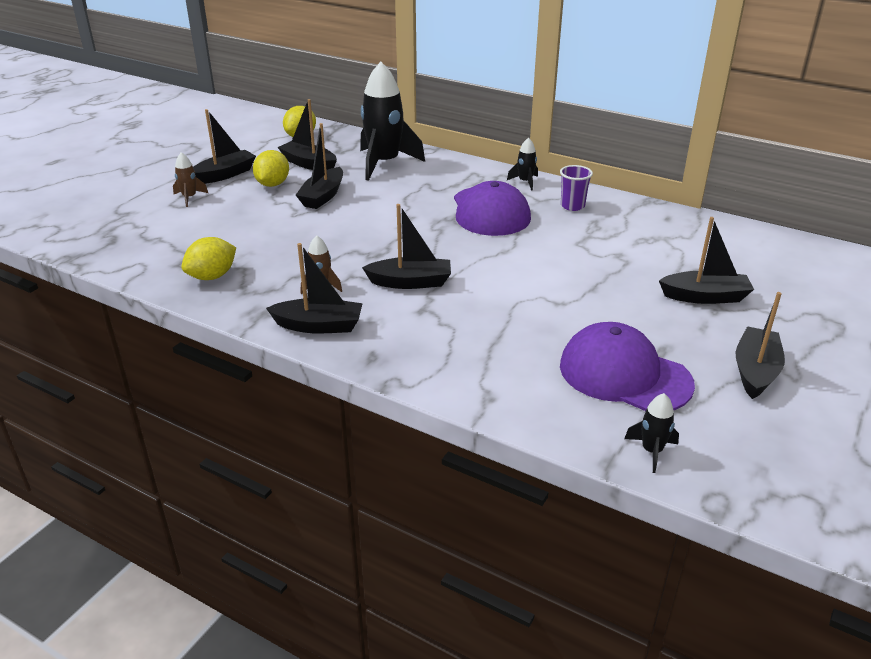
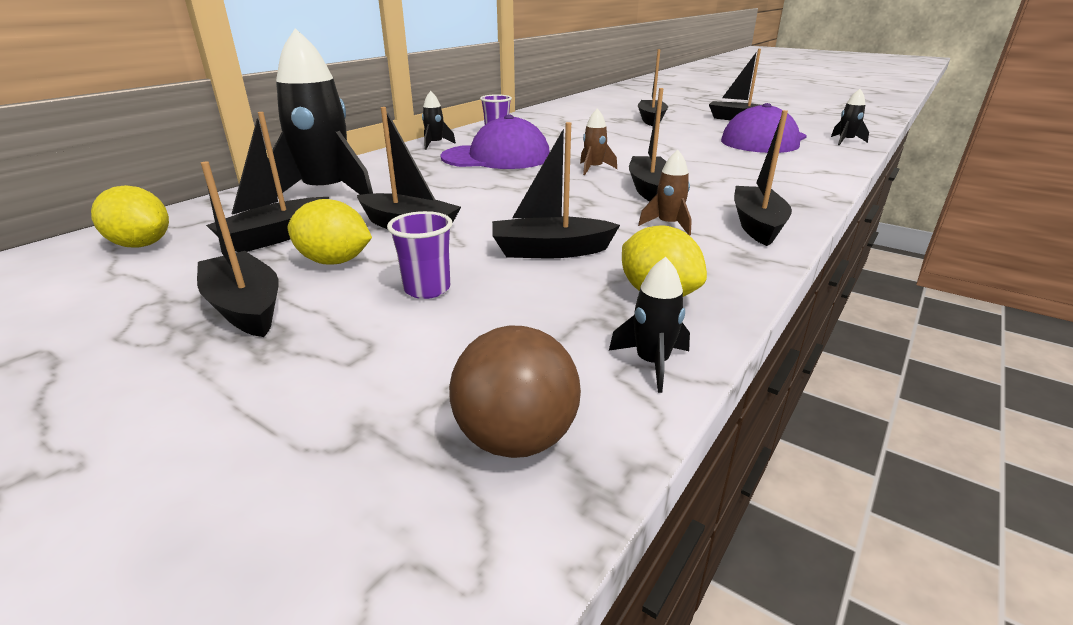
camera: 85 degrees left, 5 degrees down
(105, 242) = (516, 439): none -> brown ball
(144, 271) = (652, 363): none -> black rocket
(189, 198) = (332, 340): brown rocket -> brown rocket (594, 169)
(234, 212) = (427, 289): none -> purple cup
(279, 242) = (550, 251): none -> black boat

